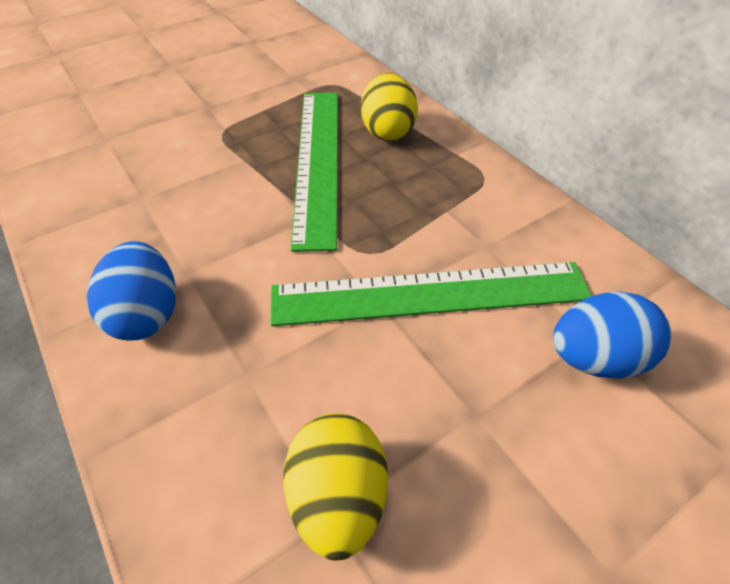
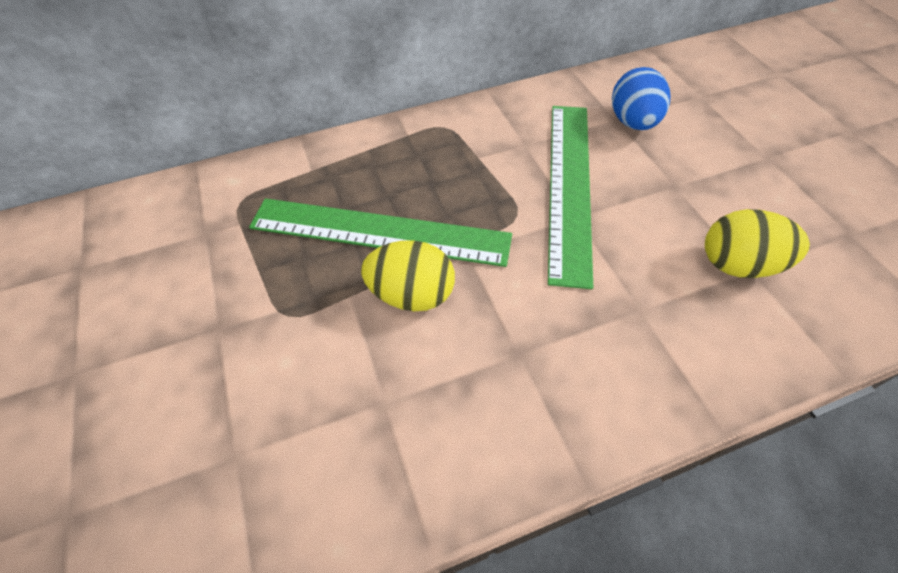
camera: 75 degrees left, 5 degrees up
(147, 314) = (568, 388): blue egg -> none
(387, 131) = (352, 172): yellow egg -> yellow egg (412, 294)

